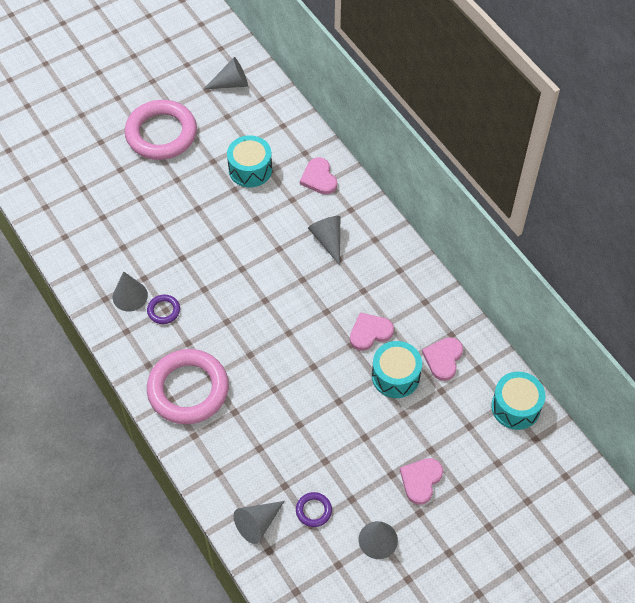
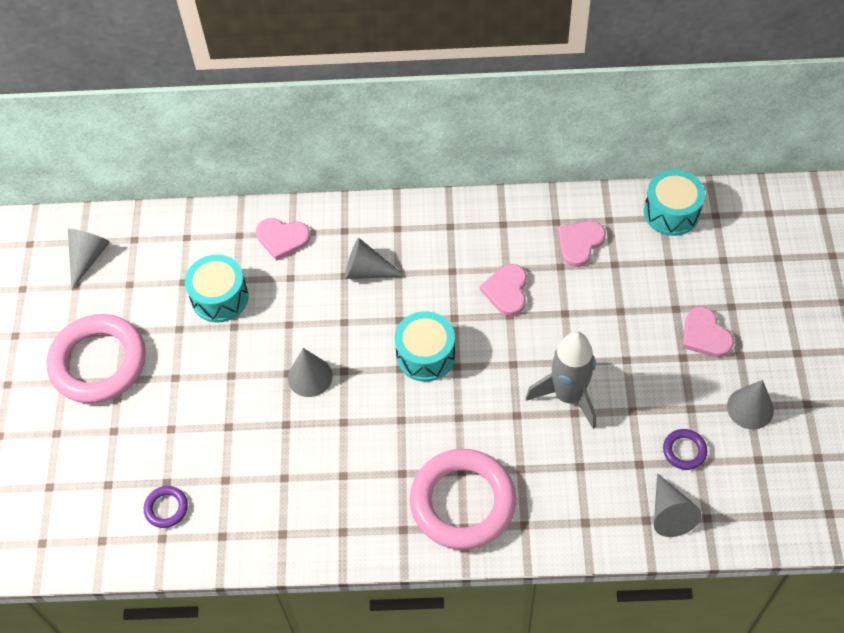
camera: 55 degrees left, 0 degrees up
(130, 296) = (298, 504): grey cone -> grey cone (310, 377)
(163, 311) = (343, 478): purple ring -> purple ring (166, 508)
(310, 413) = (568, 396): none -> grey rocket
(395, 376) = (573, 295): turquoise drum -> turquoise drum (425, 355)
(443, 359) = (579, 243): pink heart -> pink heart turned 75 degrees clockwise

